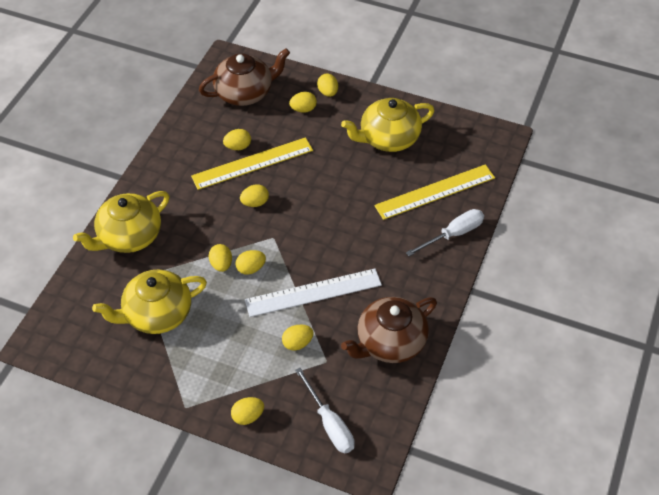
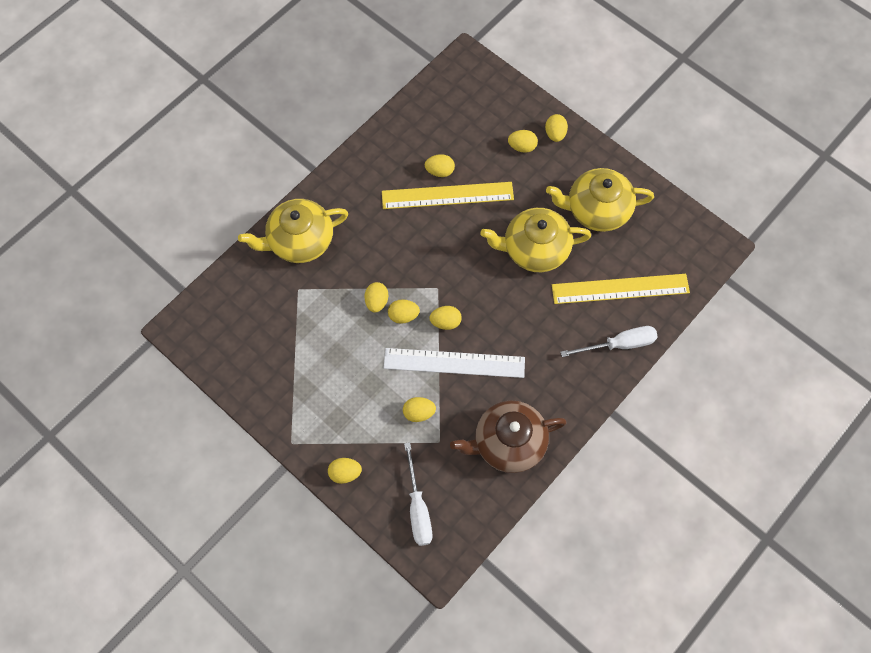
camera: 20 degrees right, 15 degrees up
(157, 314) = (298, 335): yellow teapot -> yellow teapot (534, 249)
(245, 93) = (469, 108): brown teapot -> none
(255, 203) = (433, 242): yellow egg -> yellow egg (445, 322)

